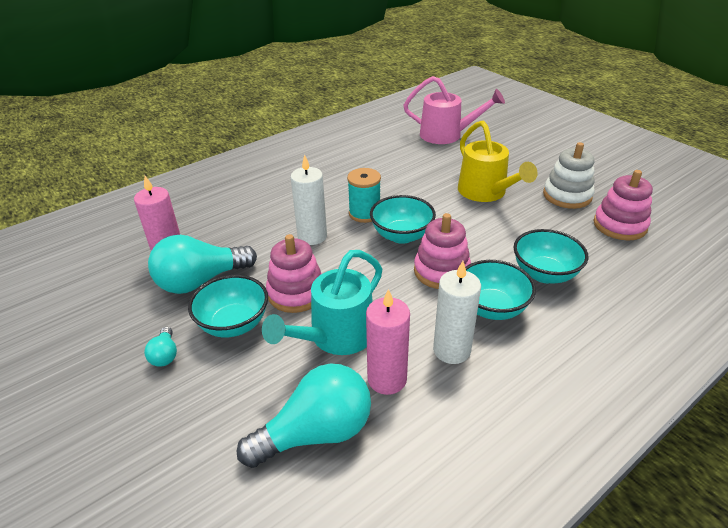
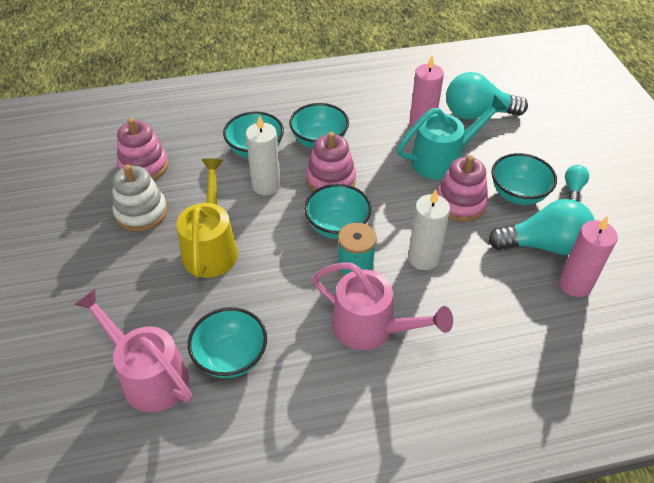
camera: 155 degrees left, 10 degrees up
(329, 187) = (372, 328): none -> pink watering can
(409, 152) = (231, 357): none -> turquoise bowl
(451, 350) = (369, 126): white candle -> white candle (266, 185)

